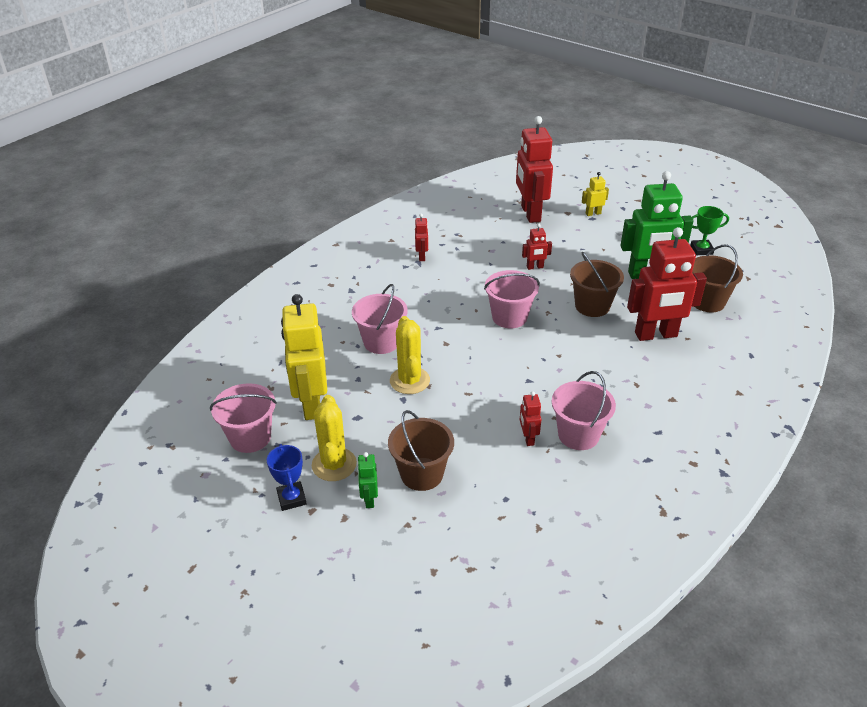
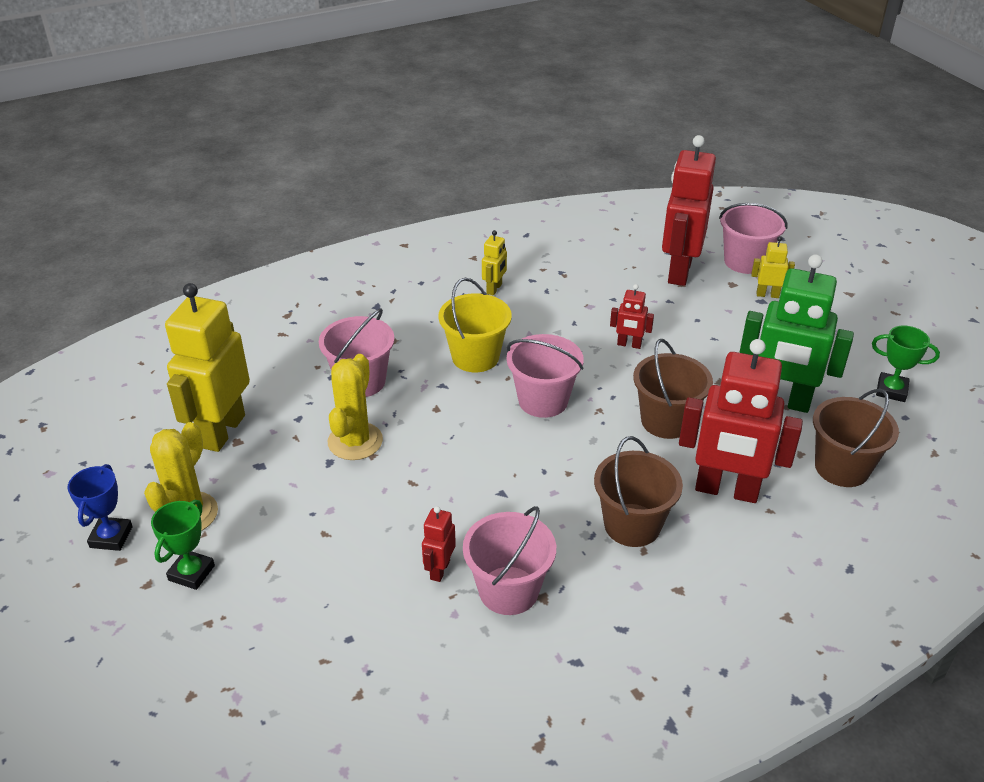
camera: 25 degrees right, 0 degrees up
(250, 437) = (127, 447): pink bucket -> pink bucket (745, 261)
(369, 499) = (191, 573): green robot -> green trophy
(421, 474) = (275, 565): brown bucket -> brown bucket (632, 525)
(422, 256) = (494, 289): red robot -> yellow robot
(445, 303) = (475, 357): none -> yellow bucket

